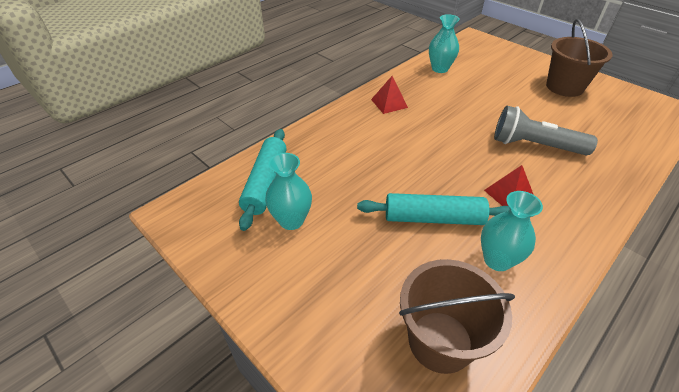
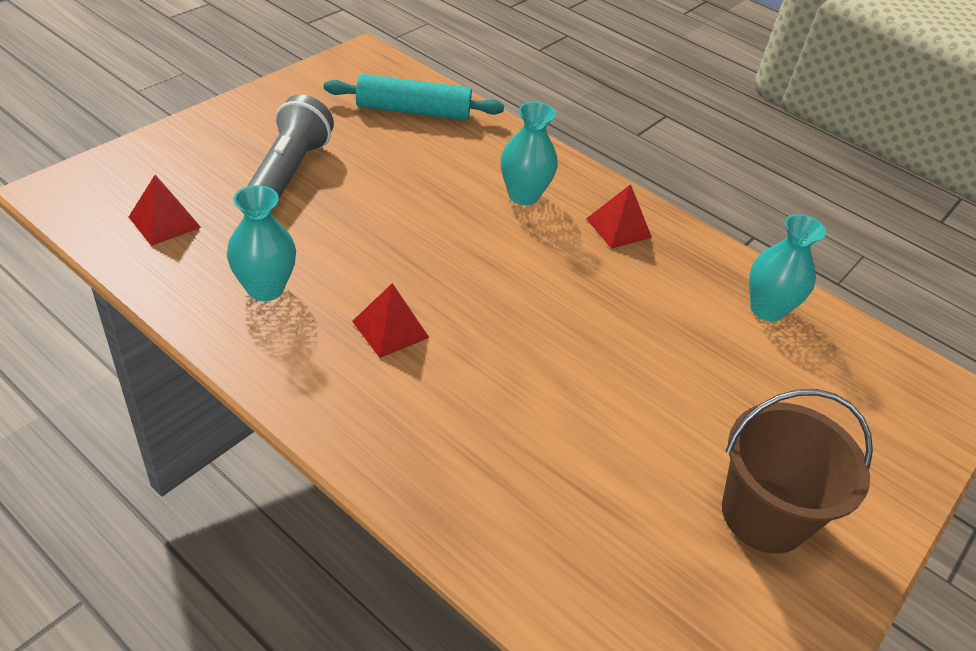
camera: 80 degrees right, 0 degrees up
(291, 220) = (348, 129): turquoise vase -> turquoise vase (523, 195)
(433, 218) = (345, 242): turquoise rolling pin -> none
(440, 341) = (164, 222): brown bucket -> red pyramid
(534, 146) = (521, 394): grey flashlight -> grey flashlight (288, 173)

